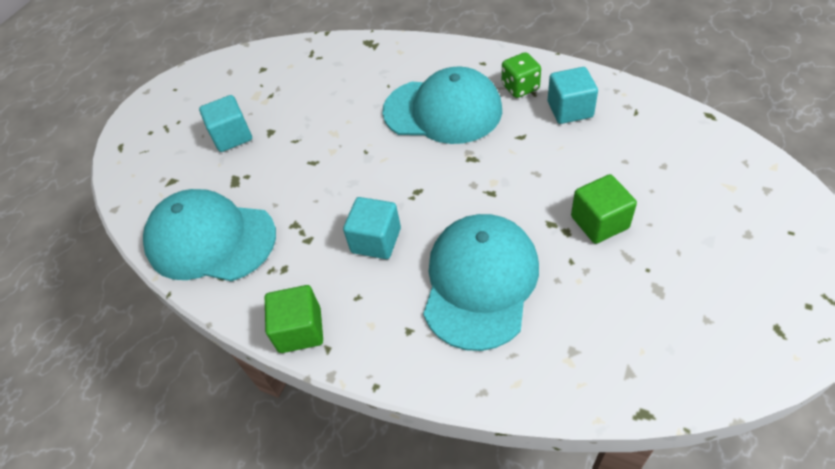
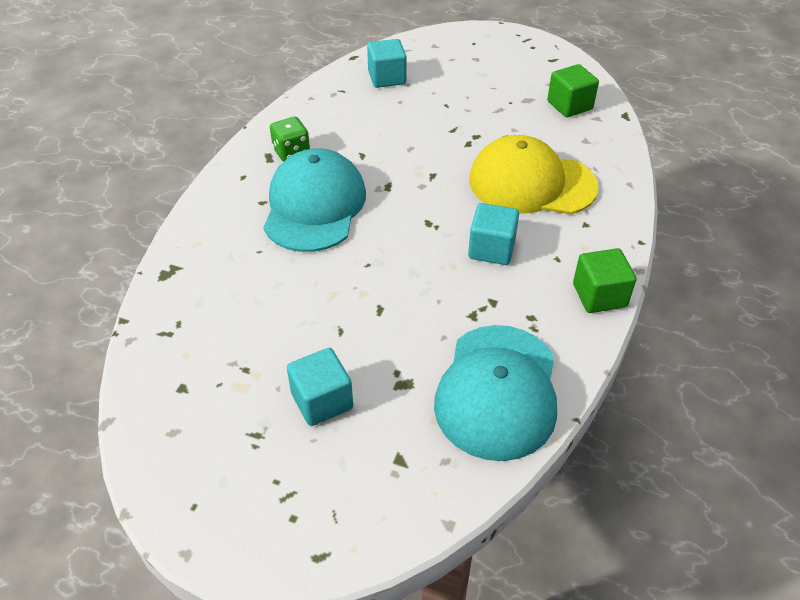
camera: 100 degrees left, 5 degrees down
(480, 282) = (531, 183): turquoise cap -> yellow cap
(570, 109) = (331, 124): turquoise cube -> turquoise cube (387, 78)
(599, 222) = (466, 119): green cube -> green cube (569, 105)

